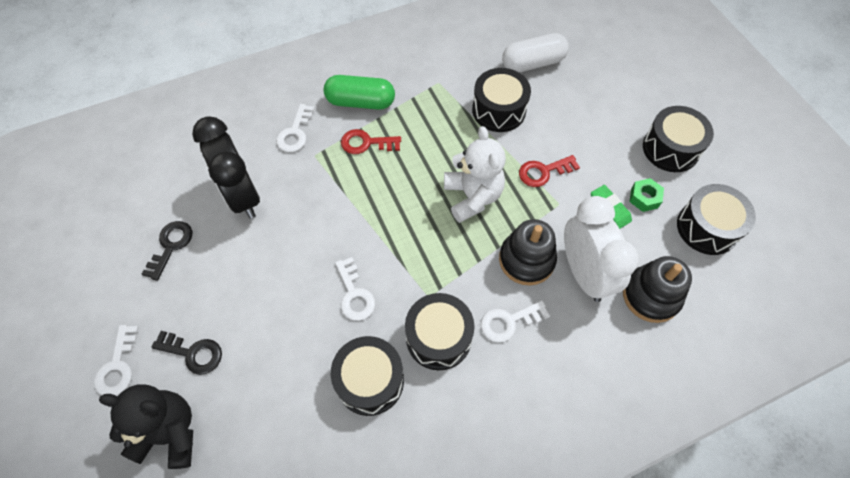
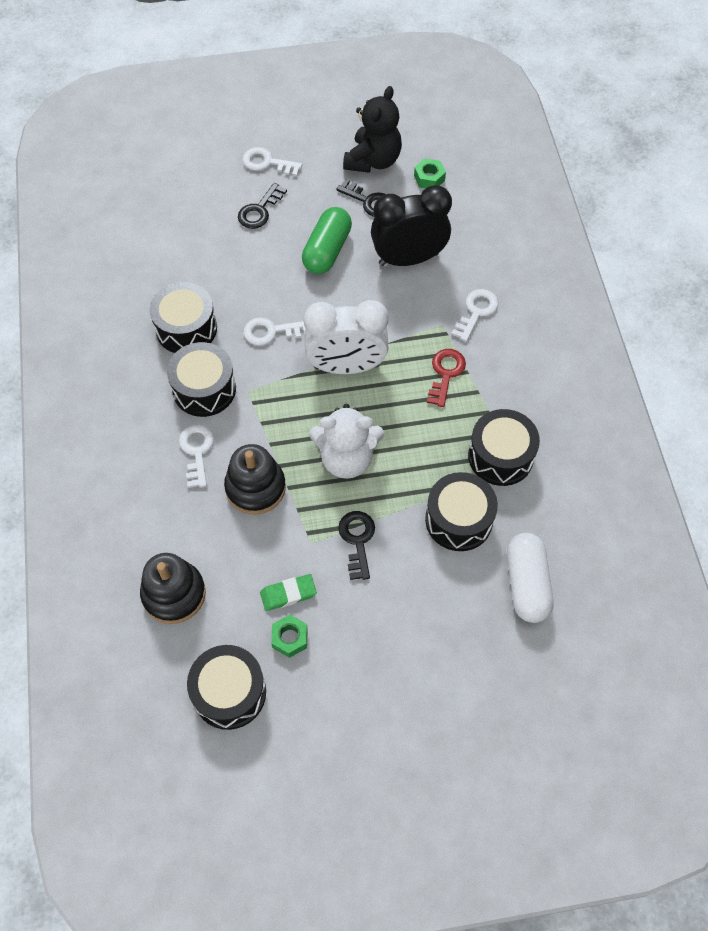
camera: 105 degrees right, 0 degrees up
(134, 199) = (429, 178): none -> green nut
(170, 433) = (199, 192): black teddy bear -> black teddy bear (373, 160)
(295, 133) = (476, 312): white key -> white key turned 90 degrees clockwise
(360, 102) = (505, 379): green capsule -> green capsule (327, 251)
(543, 172) = (357, 540): red key -> black key
(584, 273) = (221, 537): white clock -> white clock (346, 366)
(670, 149) = (348, 701): black drum -> black drum (500, 456)

